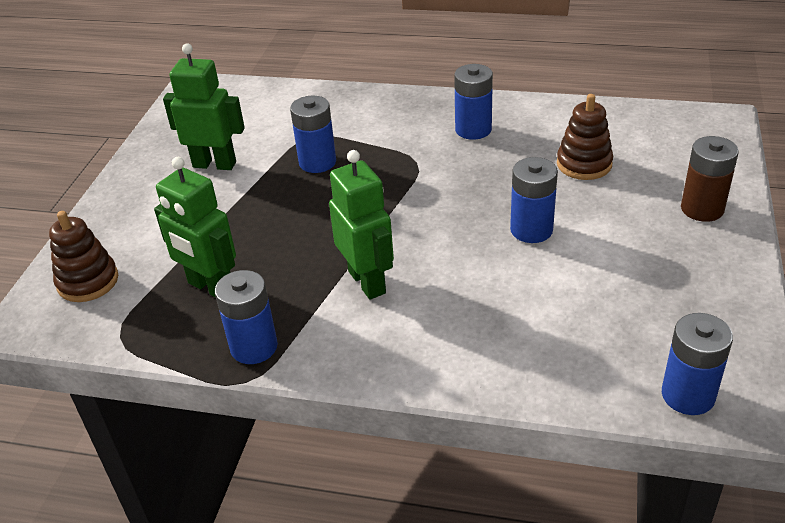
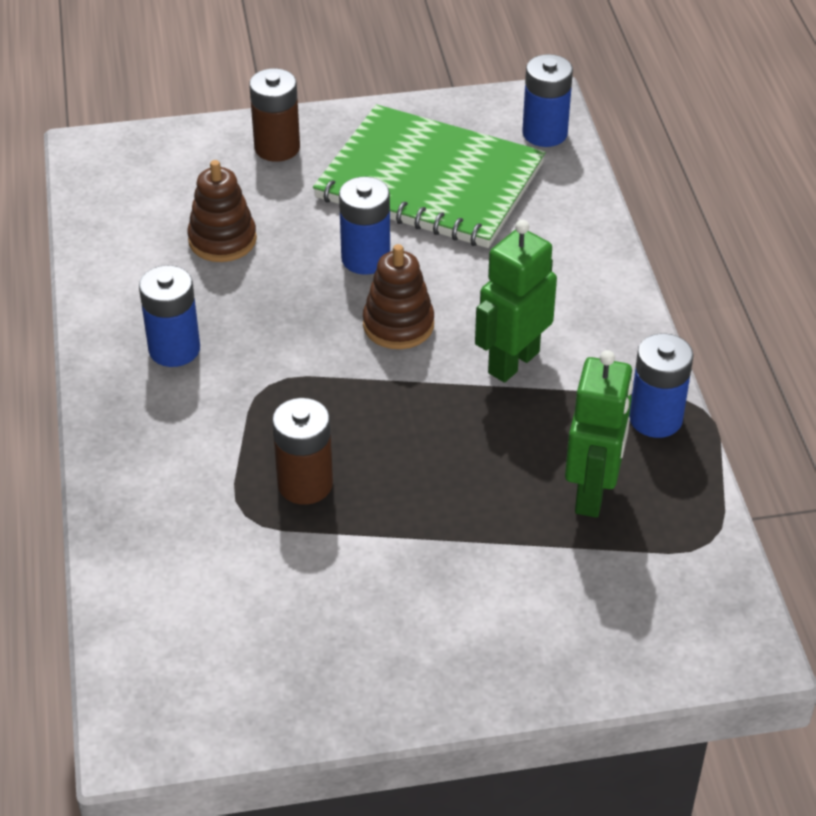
camera: 115 degrees left, 5 degrees up
(88, 281) = (648, 622): brown stacking toy -> brown stacking toy (398, 325)
(214, 164) = (352, 601): green robot -> none
(317, 162) = (305, 484): blue battery -> brown battery
(626, 289) = (430, 181): none -> green notebook

